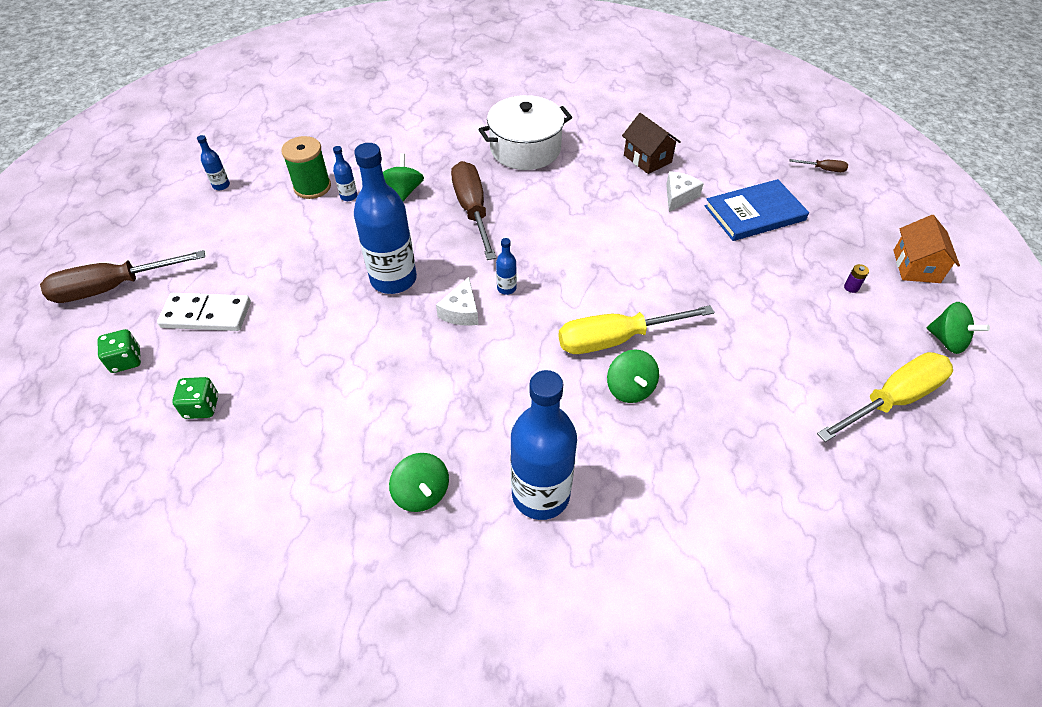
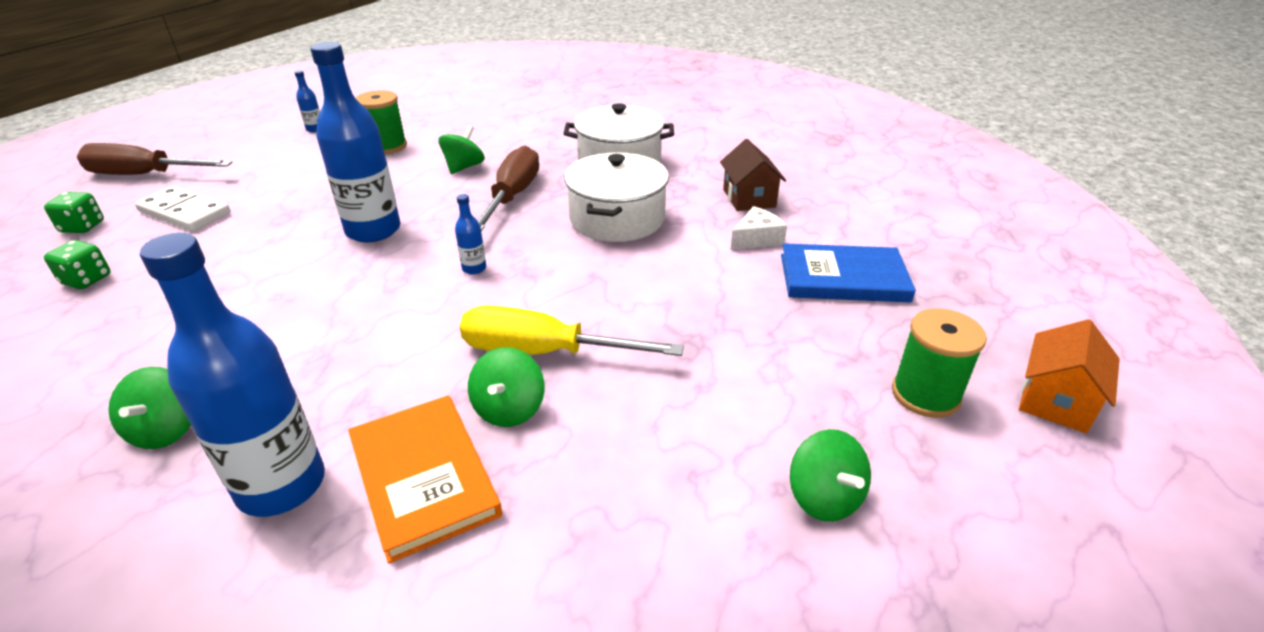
camera: 25 degrees right, 15 degrees down
(349, 196) = (409, 160): blue bottle -> none
(461, 311) = (405, 275): white cheese -> none
(570, 208) = (617, 219): none -> white pot
(621, 453) = (424, 477): none -> orange book
(823, 169) = (980, 258): brown screwdriver -> none
(851, 287) = (925, 395): purple battery -> green spool
(892, 399) = (889, 564): yellow screwdriver -> none
(947, 340) = (1049, 514): green spinning top -> green spinning top (824, 497)

